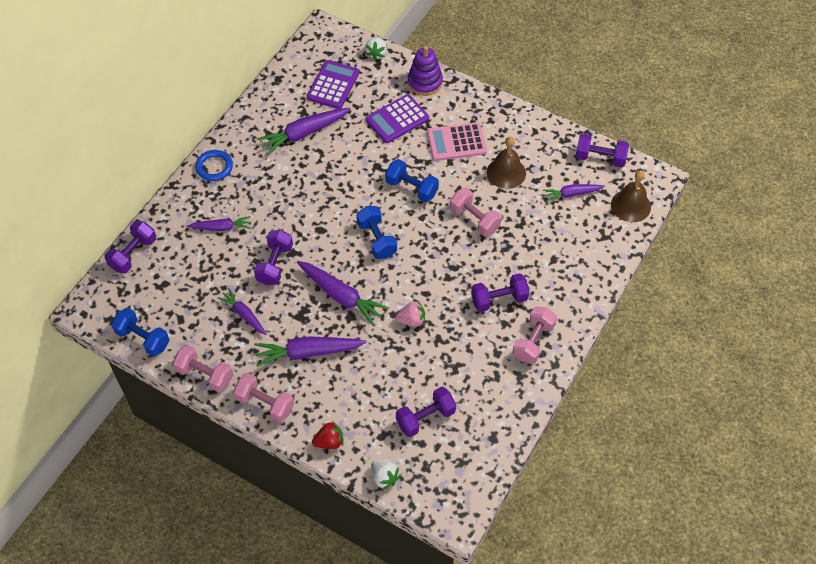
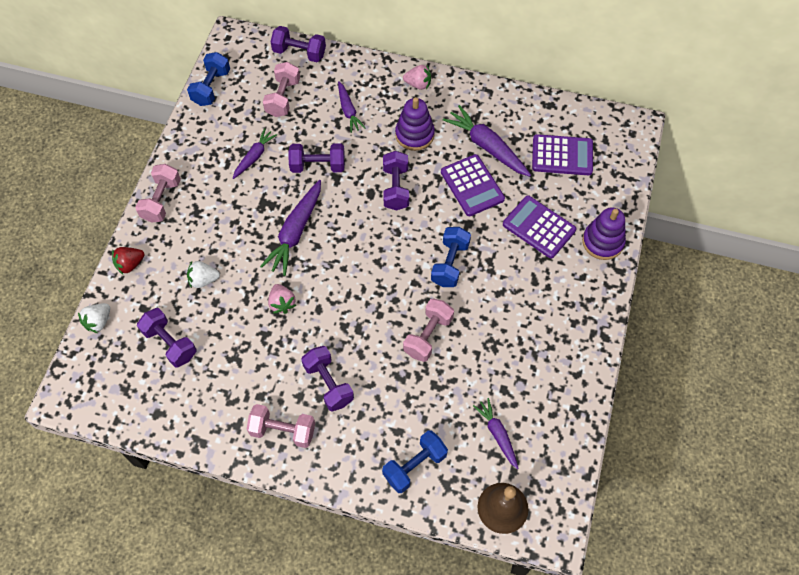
camera: 75 degrees right, 5 degrees up
(205, 375) = (183, 145): pink dumbbell -> pink dumbbell (283, 98)
(214, 167) = (418, 84): blue ring -> pink strawberry
(270, 183) = (414, 135): none -> purple stacking toy
(308, 352) = (224, 221): purple carrot -> none
(329, 442) = (130, 264): red strawberry -> red strawberry turned 90 degrees clockwise
(340, 154) = (472, 186): none -> purple calculator
(376, 53) = (624, 184): white strawberry -> white strawberry (203, 280)
(377, 239) = (373, 247): blue dumbbell -> blue dumbbell (414, 466)
(456, 142) = (529, 293): pink calculator -> none
(506, 172) = (504, 355): brown bell -> none
(600, 158) = (563, 458): purple dumbbell -> purple dumbbell (396, 188)

